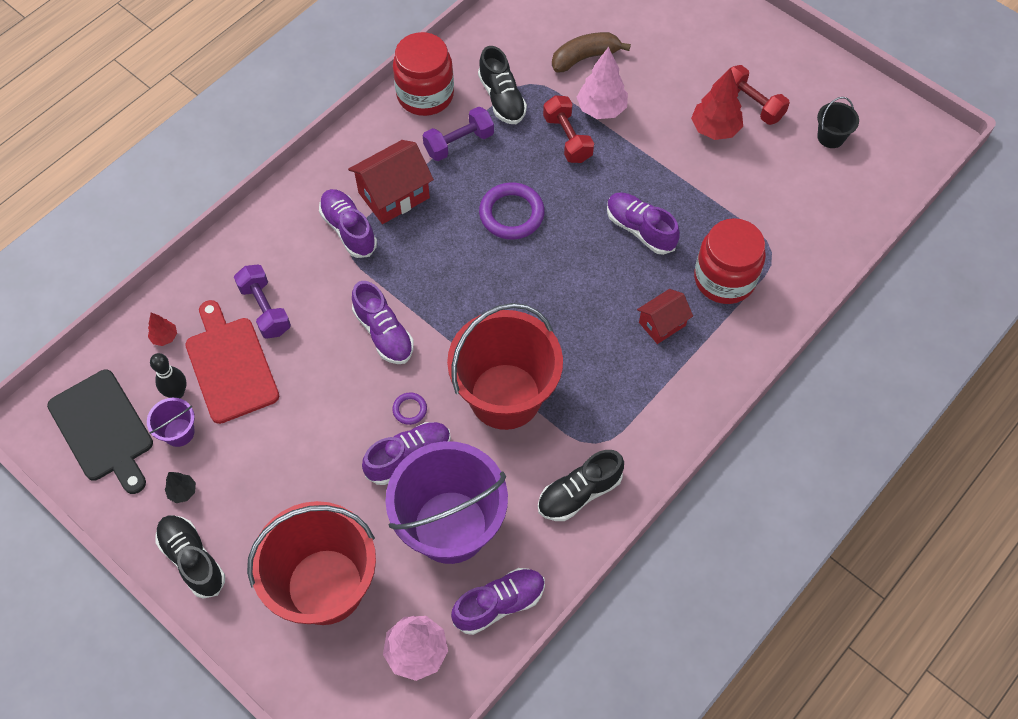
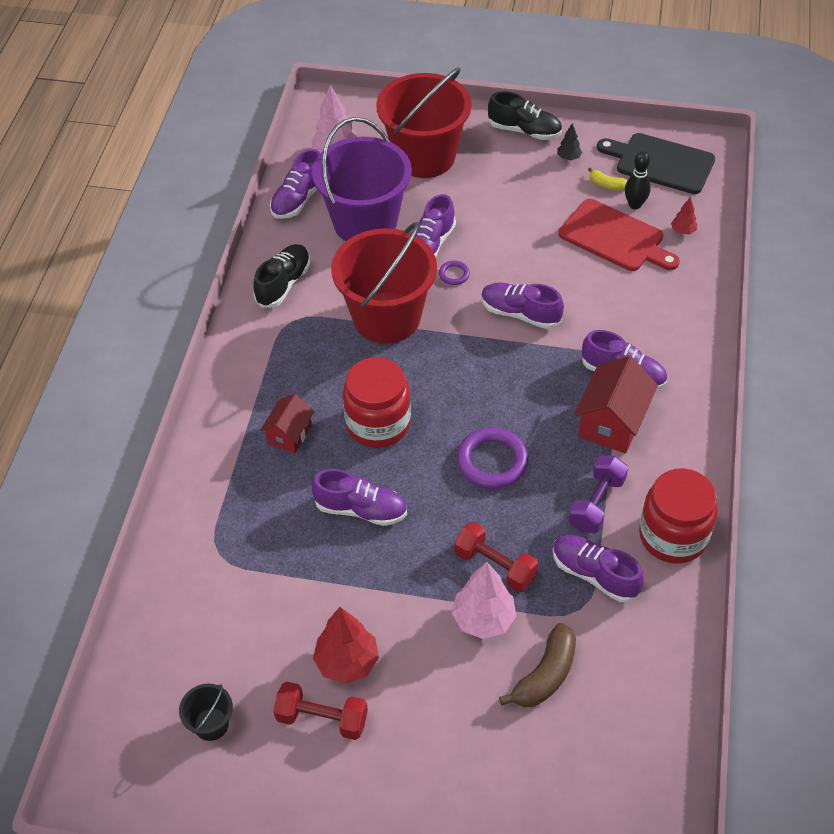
camera: 150 degrees right, 10 degrees down
(179, 432) = (607, 185): purple bucket -> yellow banana
(265, 309) = (629, 284): purple dumbbell -> none
(502, 98) = (594, 574): black shoe -> purple shoe
(724, 279) = (253, 503): red jar -> red jar (378, 424)

